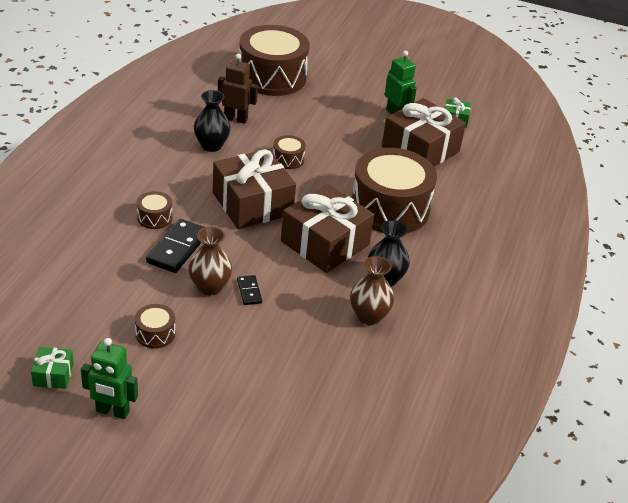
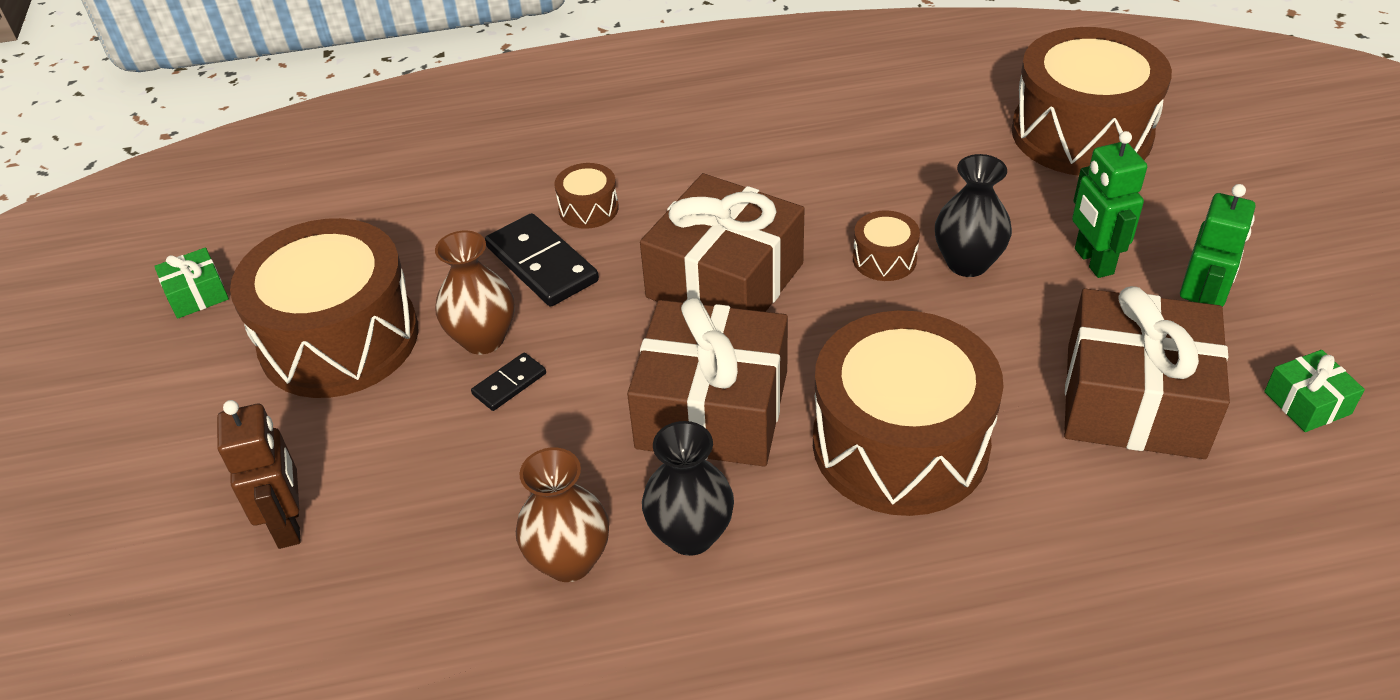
camera: 65 degrees right, 5 degrees up
(112, 411) = (157, 382): green robot -> green robot (1093, 261)
(155, 333) = (339, 339): brown drum -> brown drum, size x2.38
(178, 248) = (541, 264): black domino -> black domino turned 60 degrees clockwise
(211, 145) = (817, 170): black vase -> black vase (967, 263)
(236, 119) = (916, 157): brown robot -> brown robot (289, 524)

